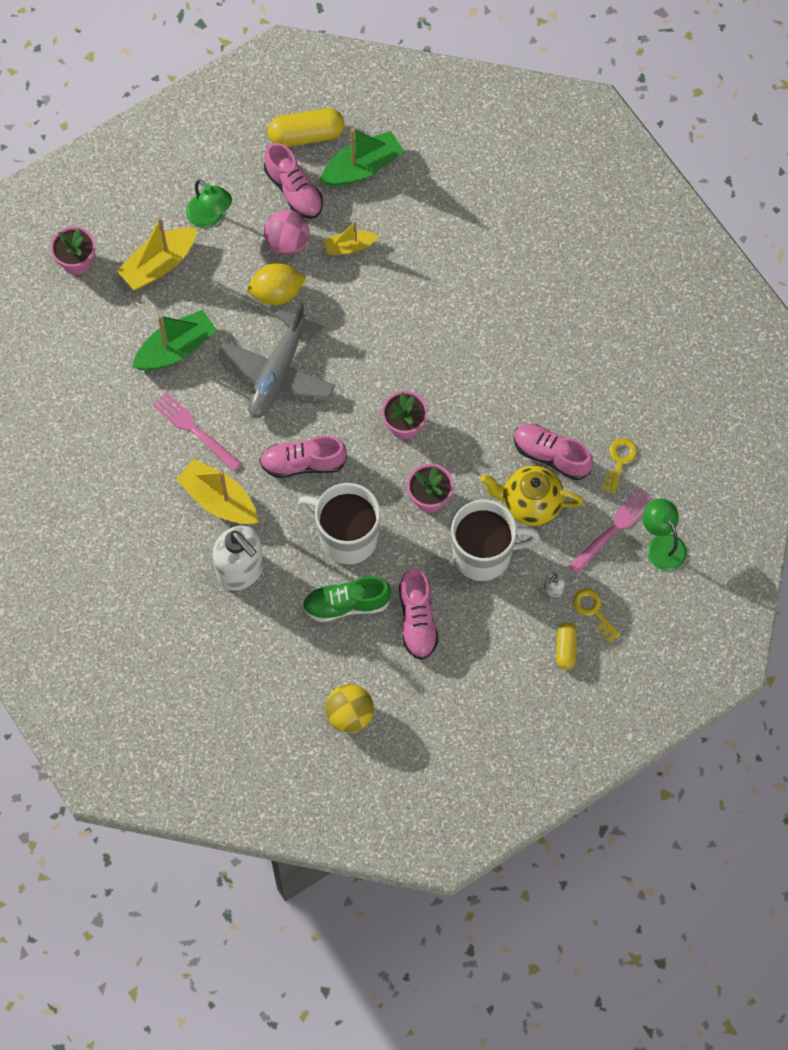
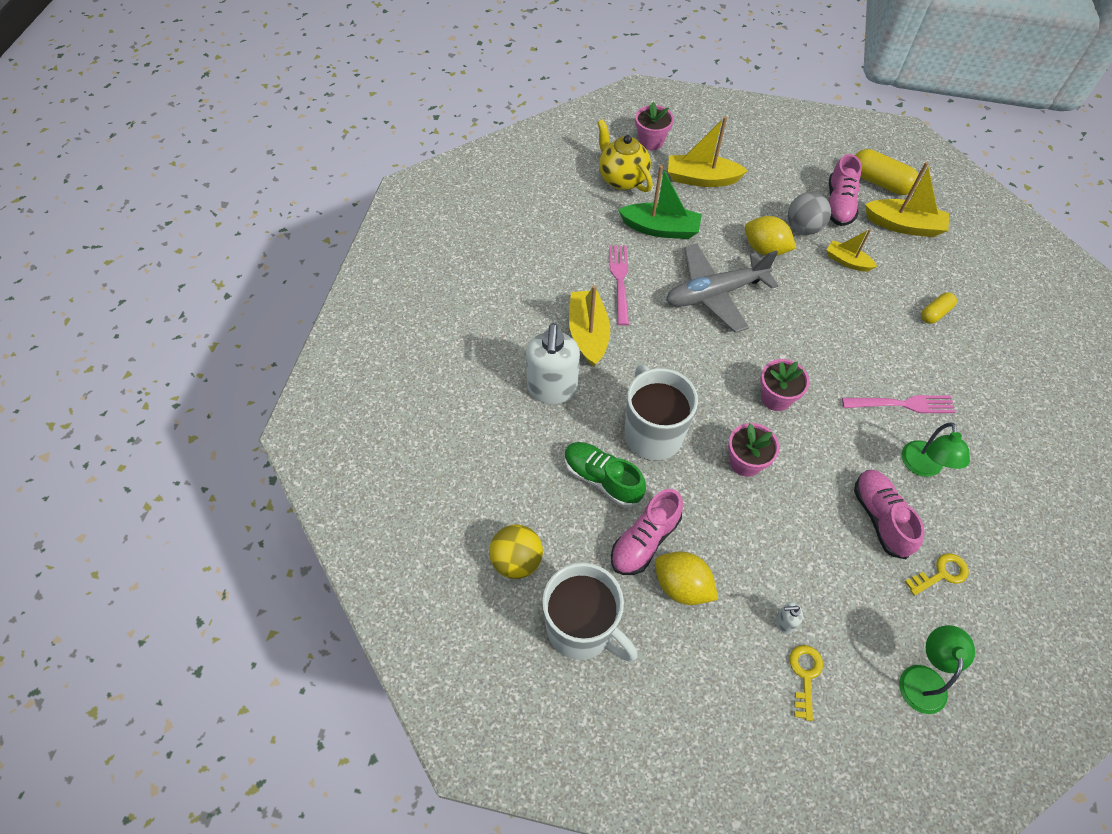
camera: 45 degrees right, 10 degrees down
(210, 217) = (764, 179): green lamp -> green lamp (923, 467)
(287, 242) = (803, 228): pink ball -> grey ball
(303, 463) = (672, 360): pink shoe -> none
(362, 167) = (903, 225): green boat -> yellow boat
(470, 627) = (682, 586): none -> yellow lemon
(484, 554) = (750, 541): white mug -> white mug (582, 628)
(530, 504) = (827, 538): yellow teapot -> yellow teapot (622, 179)
(566, 649) = (749, 683): yellow capsule -> yellow capsule (935, 313)
(613, 529) = (886, 623): pink fork -> pink fork (902, 404)

